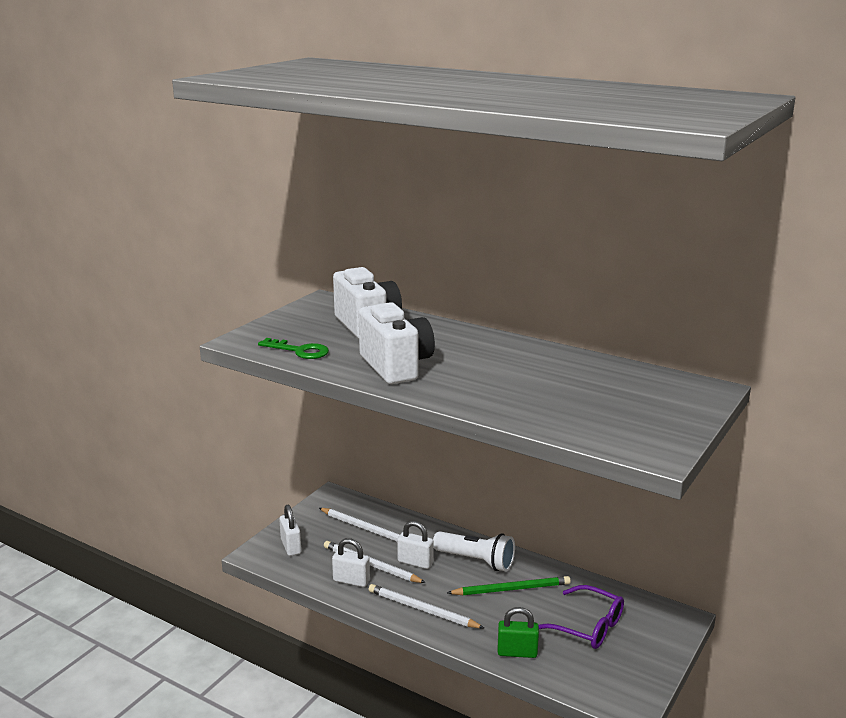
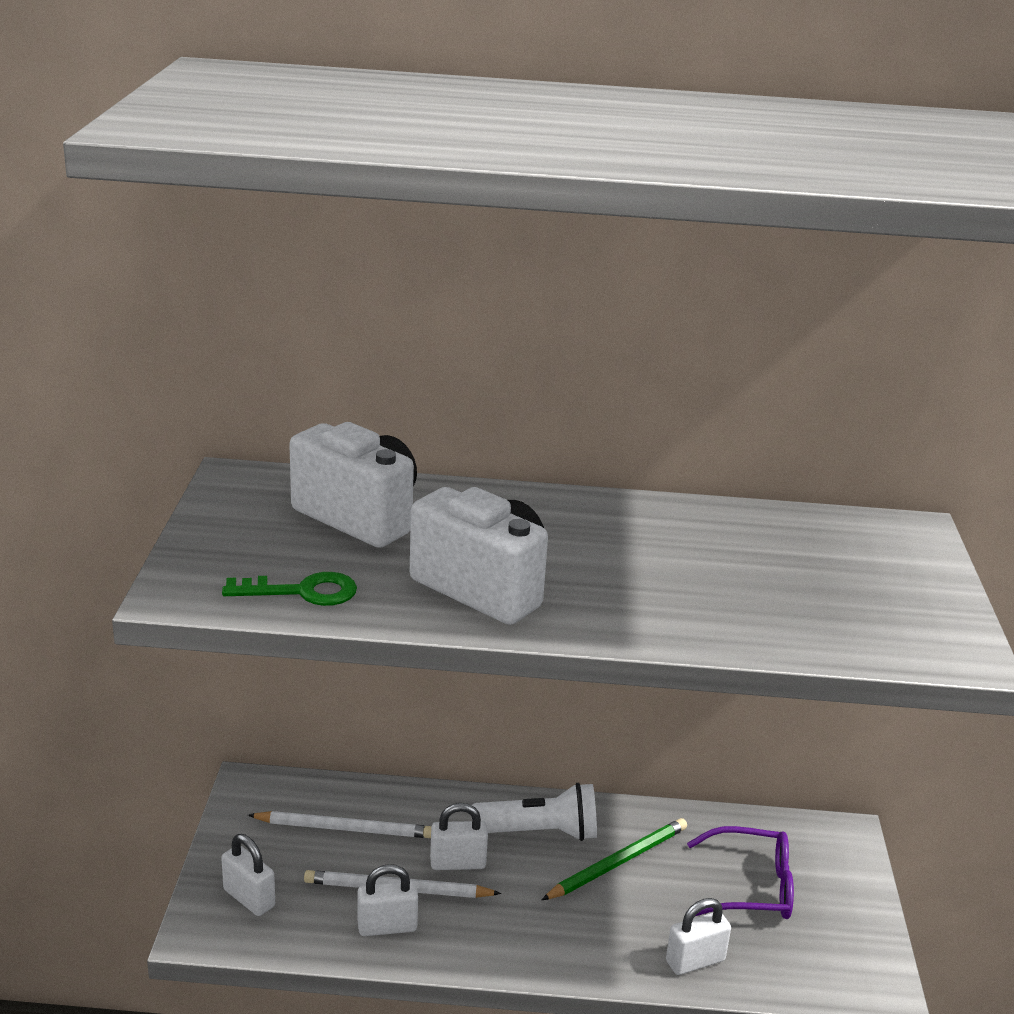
camera: 30 degrees left, 5 degrees up
(423, 610) = (524, 939): white pencil -> none
(517, 652) = (695, 961): green padlock -> white padlock

